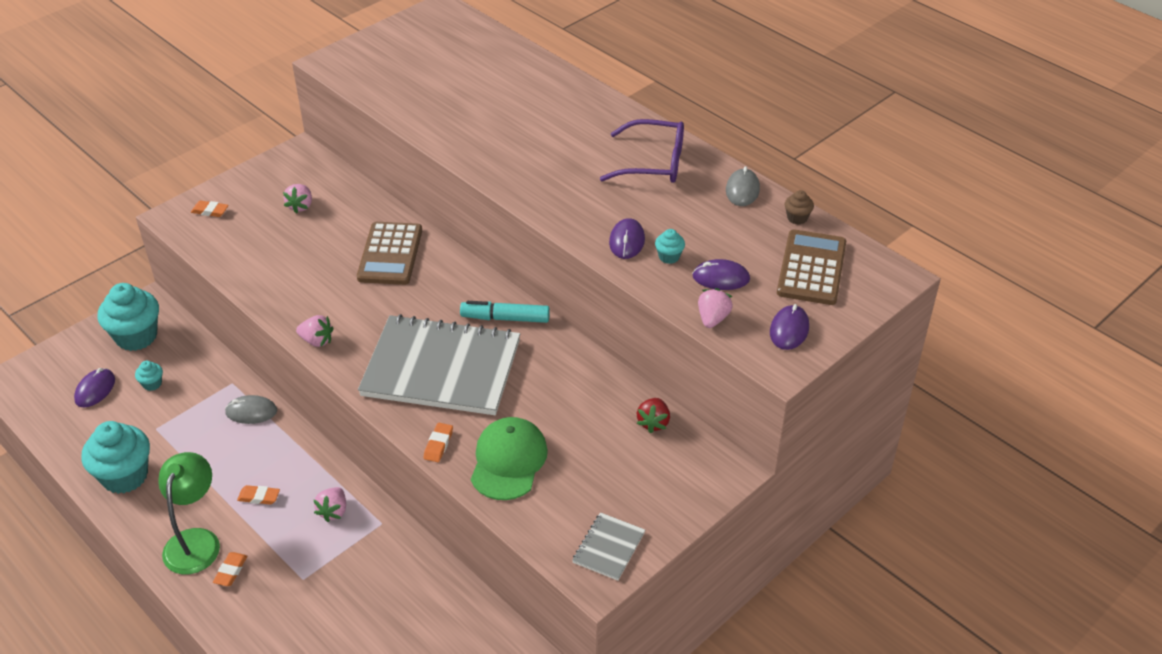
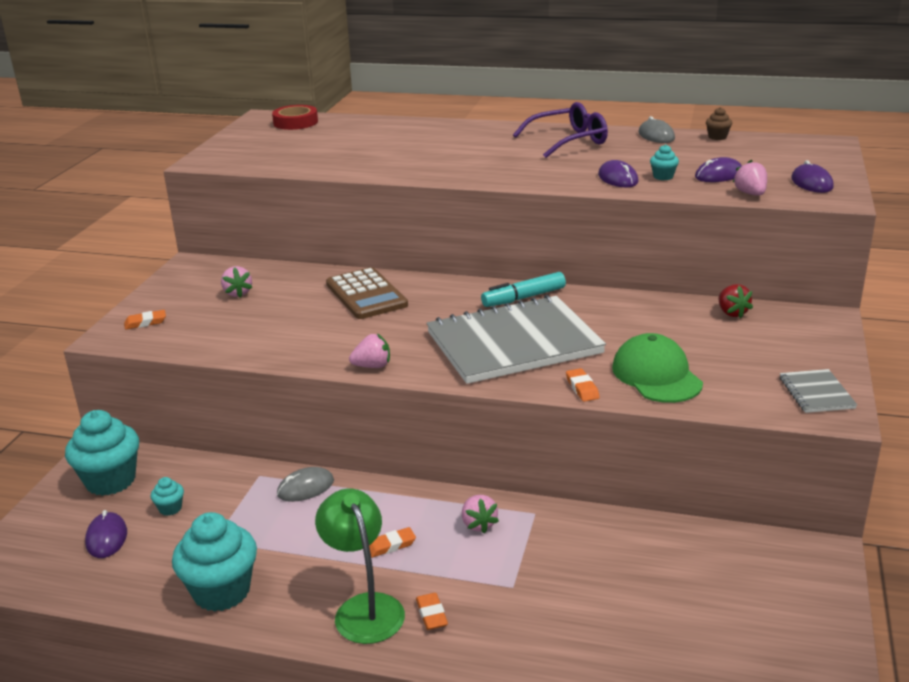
camera: 30 degrees left, 15 degrees down
(457, 30) = (295, 122): none -> red tape
(811, 268) = (770, 154): brown calculator -> none

